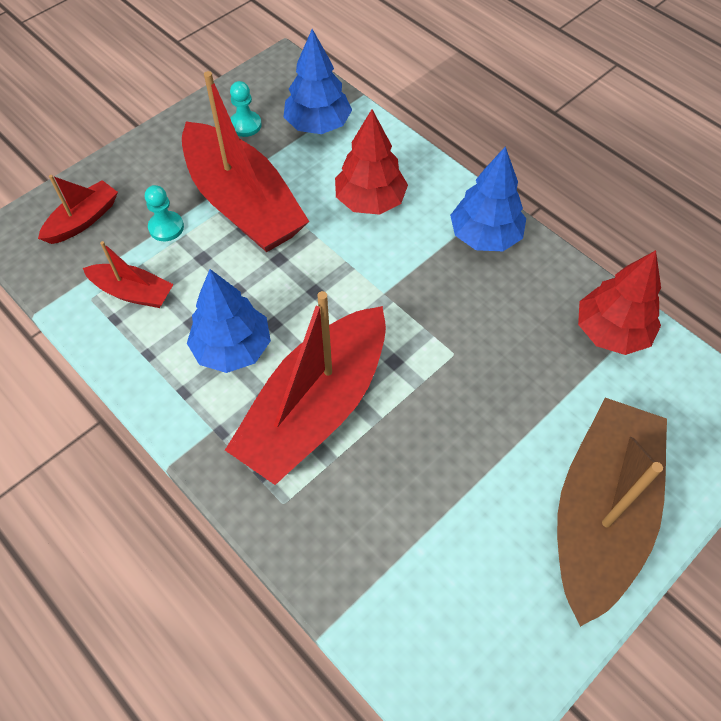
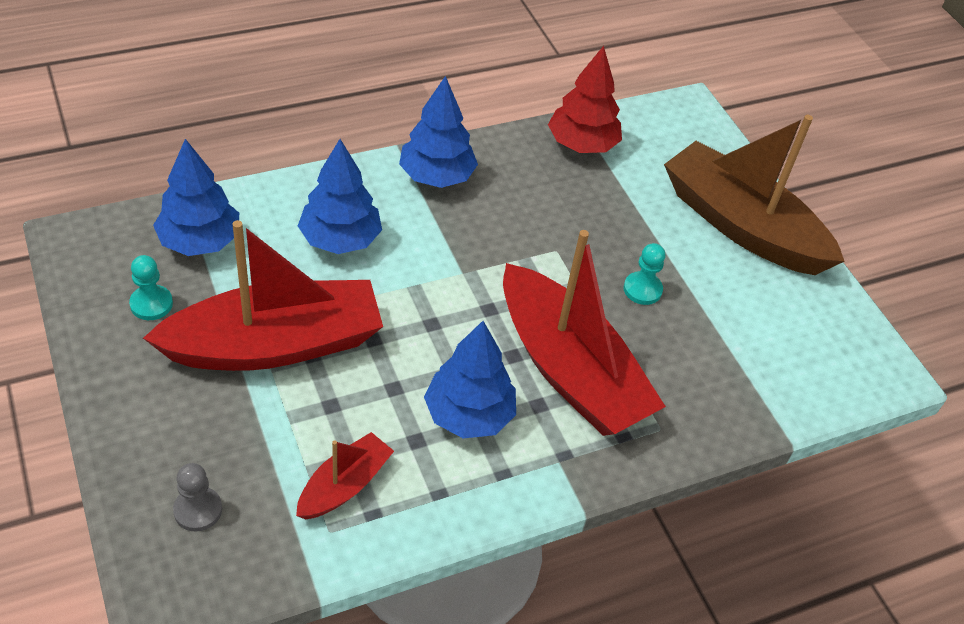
camera: 75 degrees left, 10 degrees down
(83, 220) = (198, 510): red boat -> grey pawn
(166, 227) = (265, 427): turquoise pawn -> turquoise pawn (642, 289)
(370, 201) = (340, 239): red tree -> blue tree

